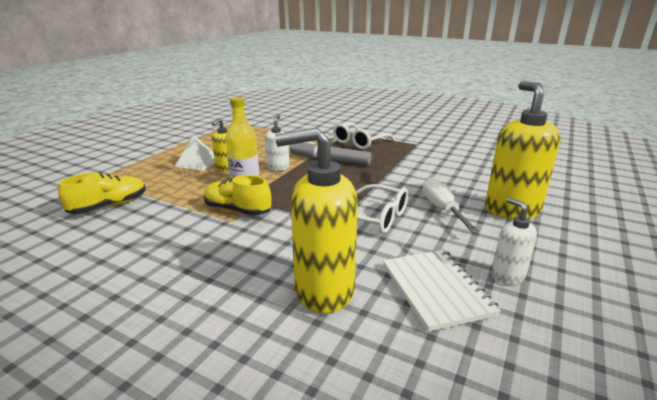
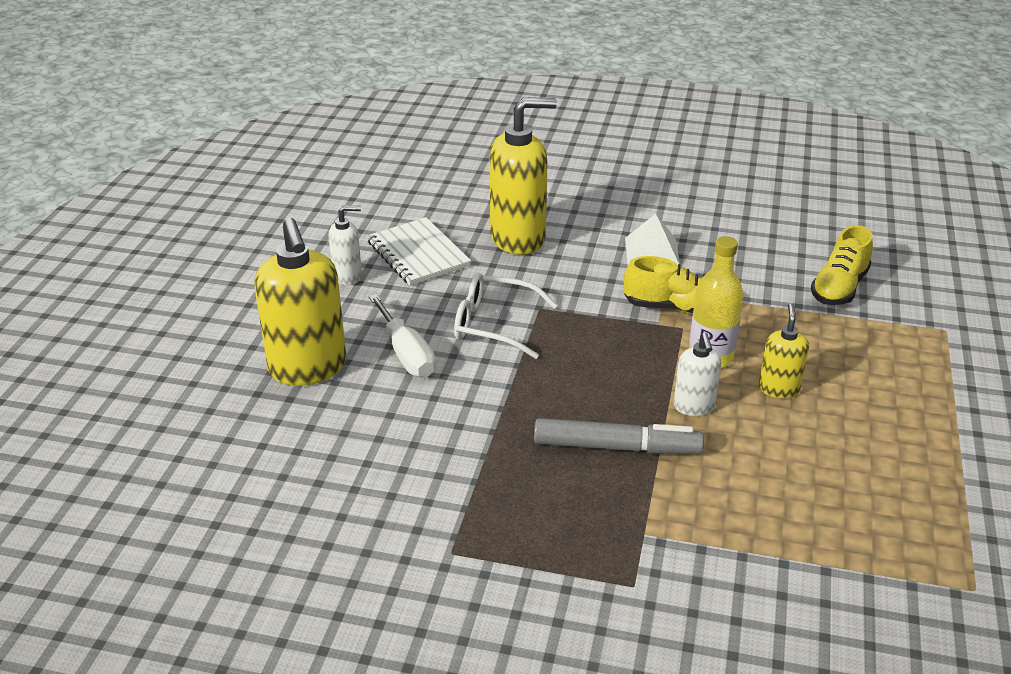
camera: 165 degrees right, 10 degrees up
(198, 162) = (845, 396): white pyramid -> white pyramid (652, 252)
(359, 142) = (586, 534): white glasses -> none
(507, 275) = (348, 276): white soap dispenser -> white soap dispenser turned 60 degrees counterclockwise

